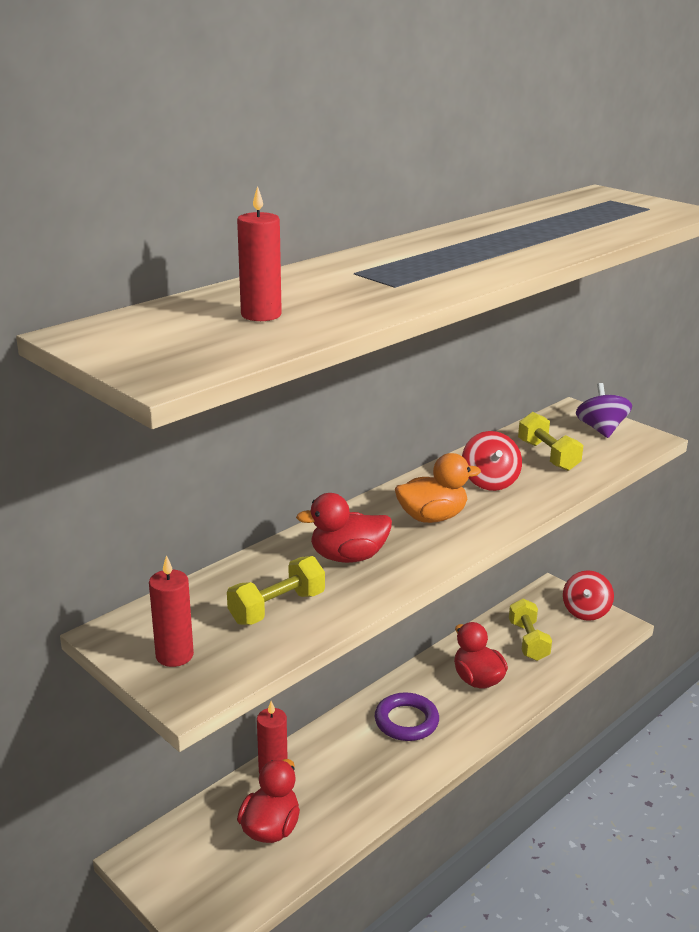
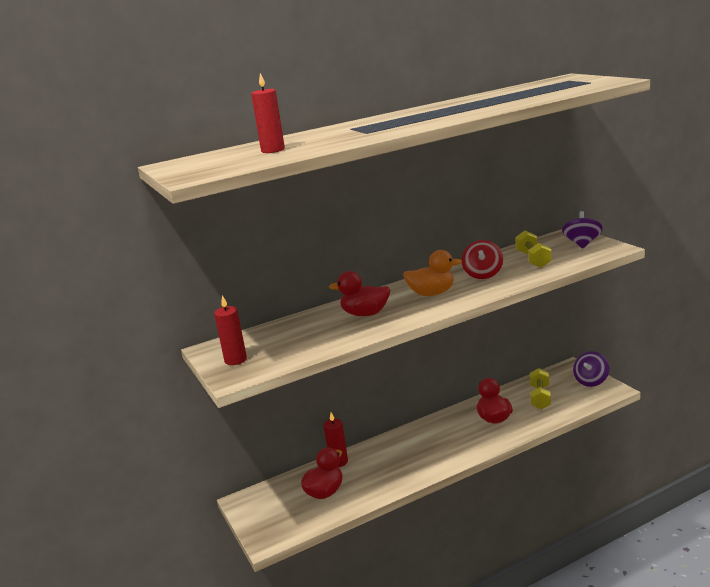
camera: 20 degrees right, 5 degrees down
(277, 608) = (307, 338): yellow dumbbell -> none
(406, 721) = (435, 440): purple ring -> none
(585, 611) = (591, 381): red spinning top -> purple spinning top

